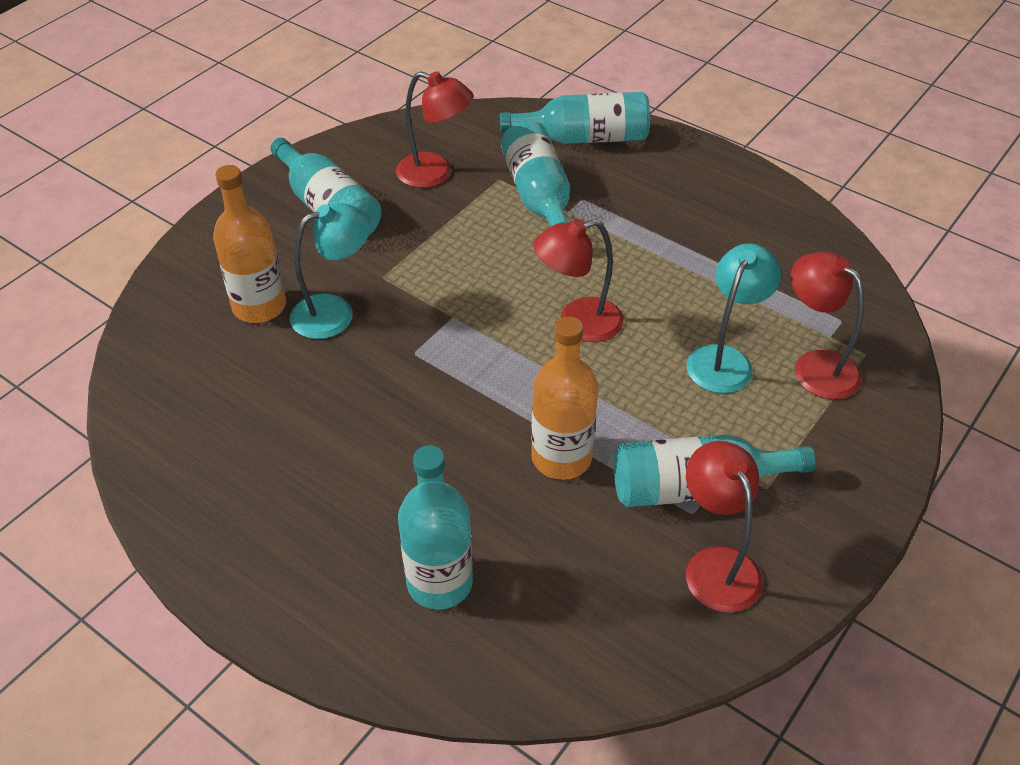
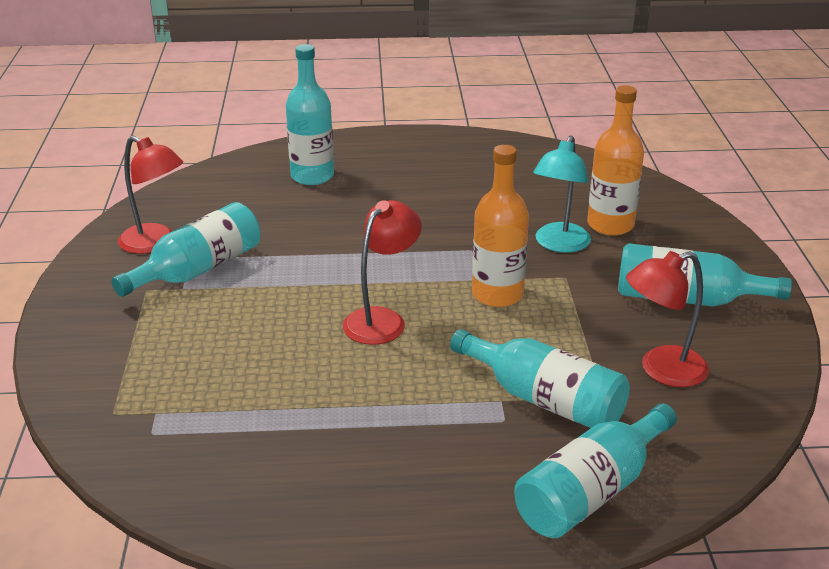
camera: 140 degrees right, 15 degrees down
(561, 457) = (303, 245): orange bottle -> orange bottle (497, 294)
(724, 359) = (238, 351): turquoise lamp -> none
(815, 366) = (155, 382): red lamp -> none

